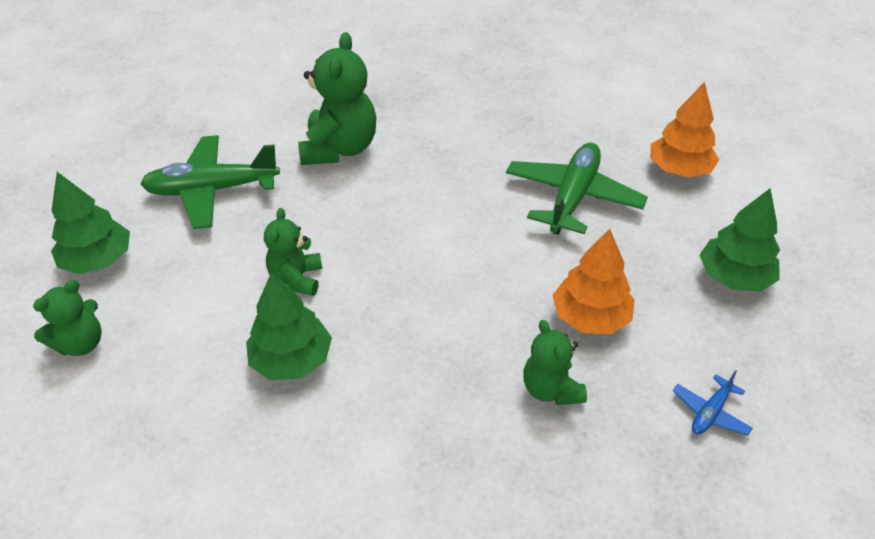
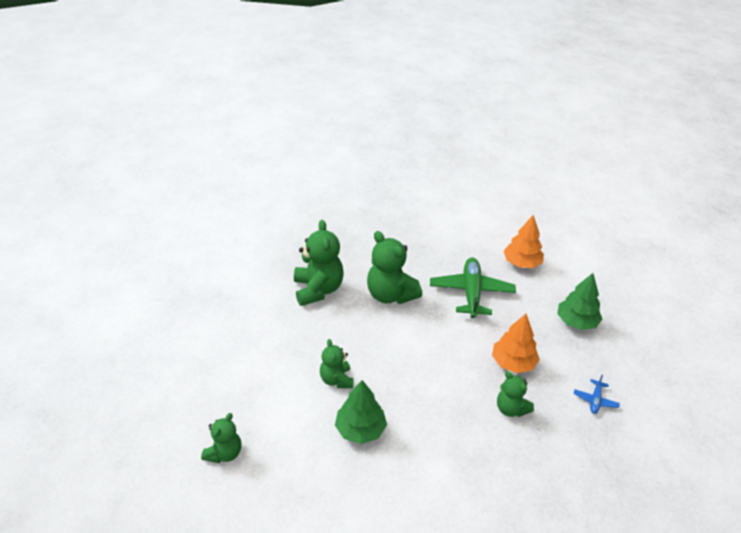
camera: 20 degrees left, 5 degrees down
(98, 260) = (202, 398): green tree -> none
(212, 190) = (251, 334): green plane -> none
(443, 176) = (390, 295): none -> green teddy bear

